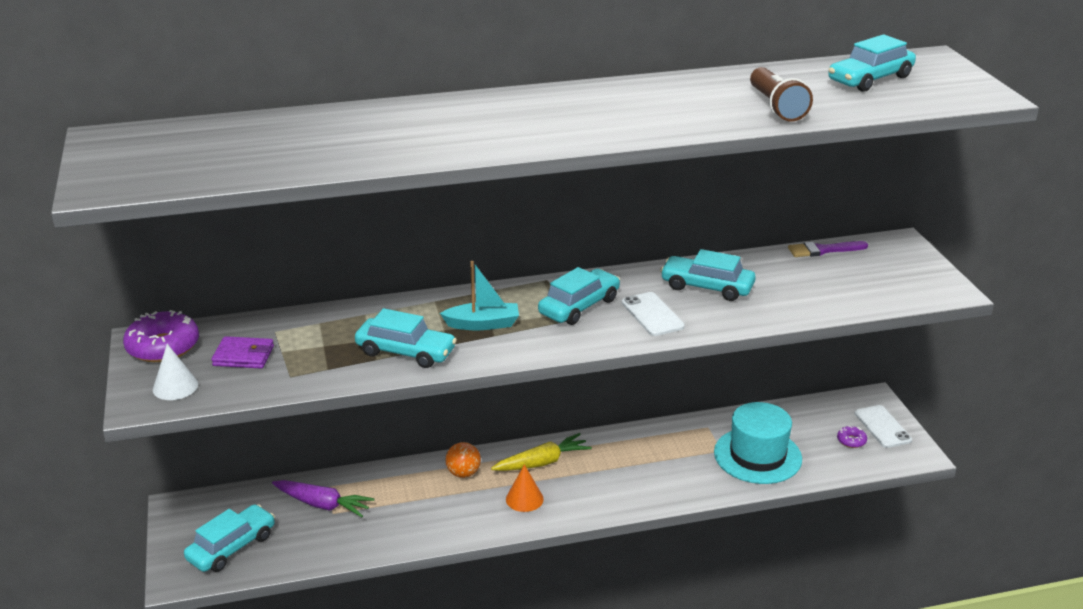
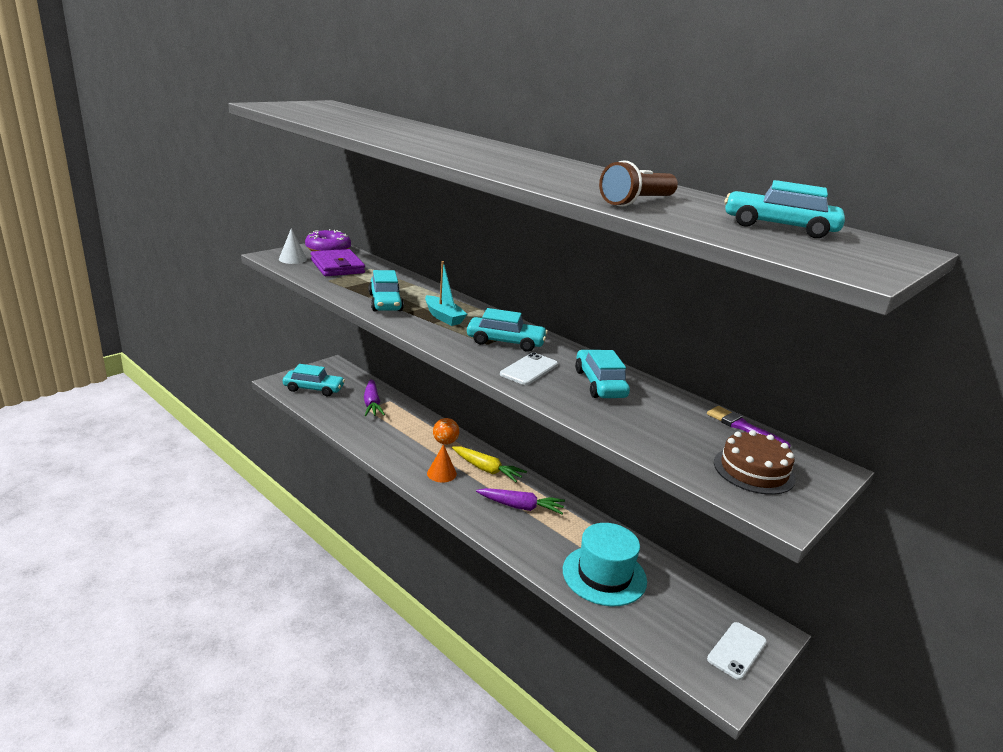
camera: 55 degrees right, 5 degrees down
(243, 356) = (337, 266): purple wallet -> purple wallet, size x1.56
(624, 465) = (521, 507): none -> purple carrot
(851, 441) = (690, 632): purple donut -> none
(889, 275) = (753, 470): none -> brown cake

